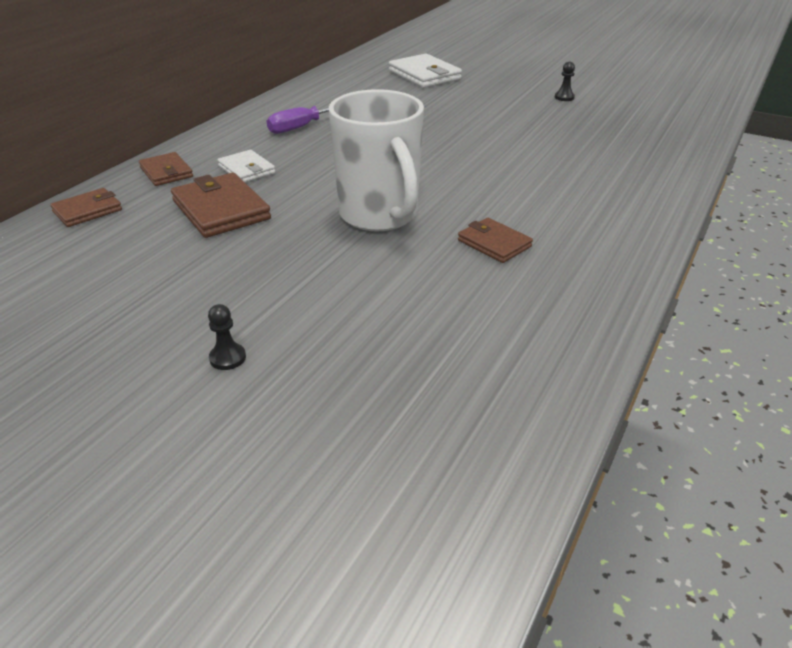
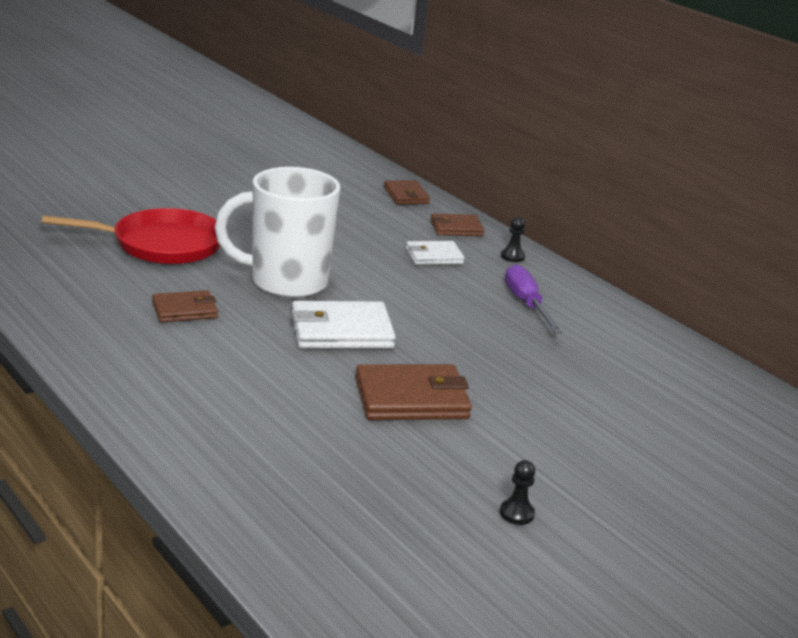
camera: 110 degrees right, 10 degrees down
(221, 210) = (361, 233): brown wallet -> brown wallet (411, 399)
(227, 358) = (165, 199): black pawn -> black pawn (512, 257)
(371, 306) = (162, 244): none -> red pan
(424, 75) = (682, 431): white wallet -> white wallet (341, 331)

